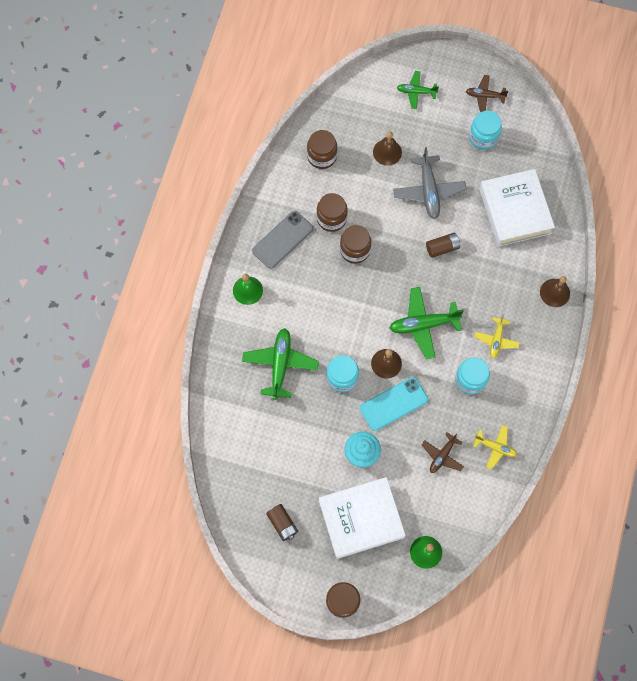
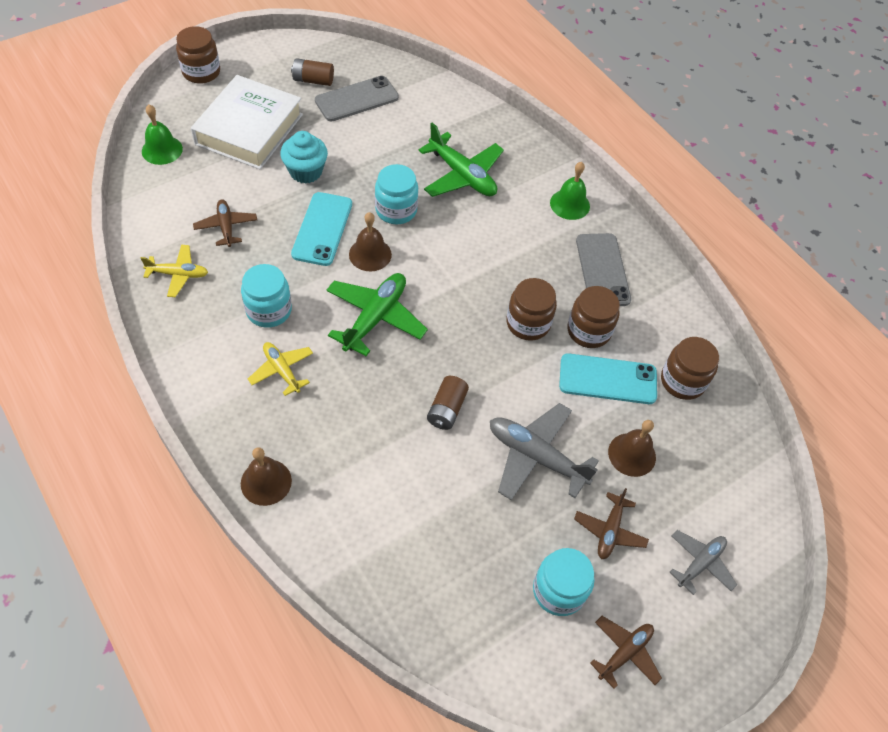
camera: 125 degrees right, 15 degrees down
(274, 481) = (357, 99): none -> grey phone
(354, 190) = (607, 379): none -> turquoise phone
(416, 92) = (700, 563): green plane -> grey plane
(435, 136) = (609, 530): none -> brown plane
(495, 447) = (178, 274): yellow plane -> yellow plane turned 150 degrees counterclockwise
(515, 211) = (416, 534): white book -> none

